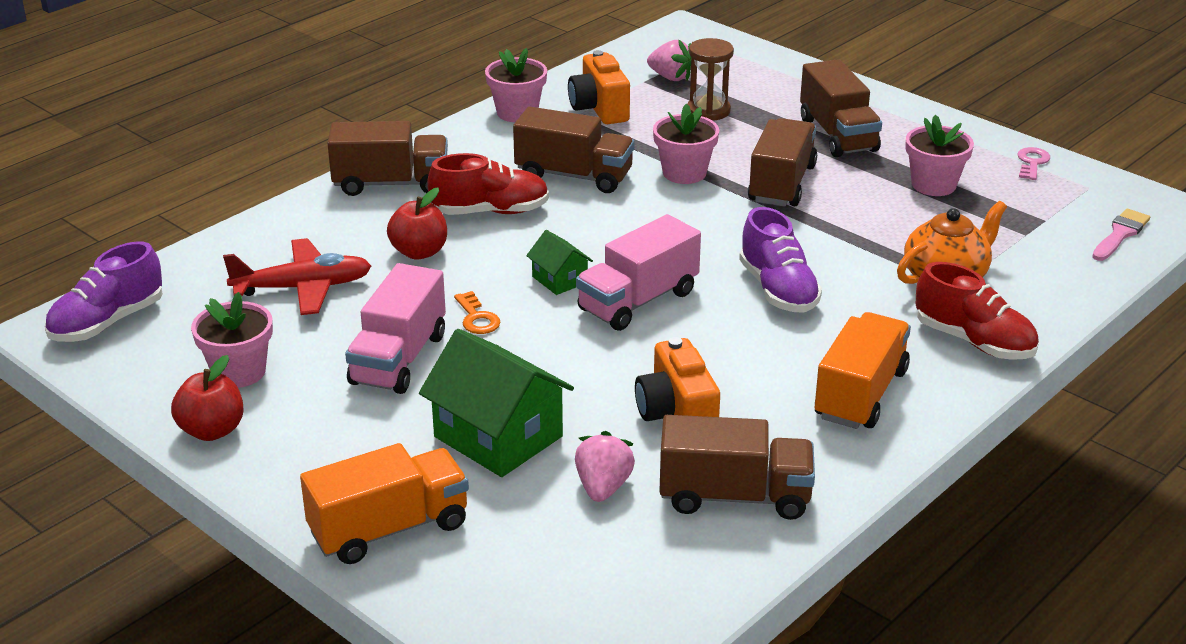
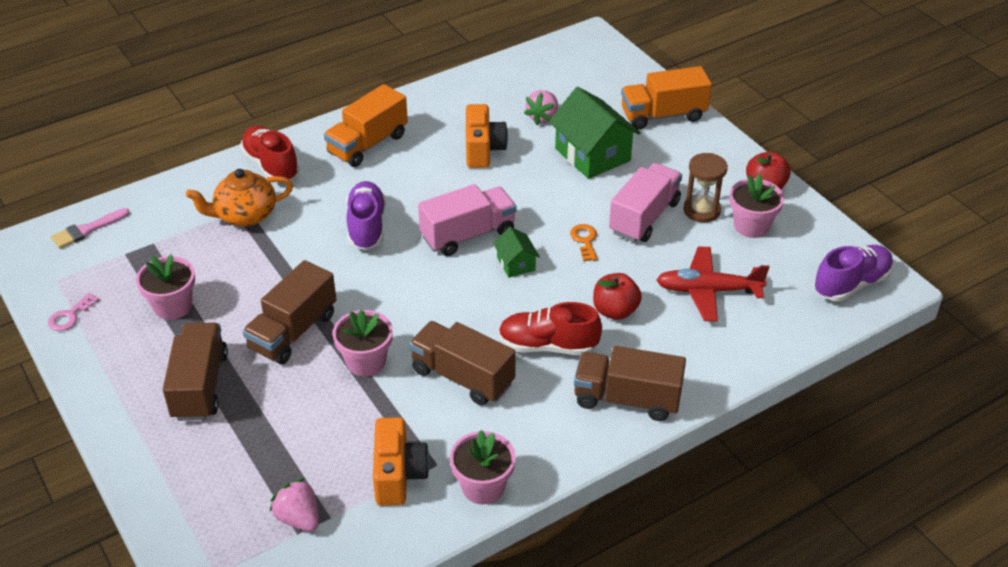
camera: 165 degrees left, 10 degrees up
(708, 111) = (294, 448): brown hourglass -> brown hourglass (701, 210)
(734, 496) = (475, 101): brown truck -> none

